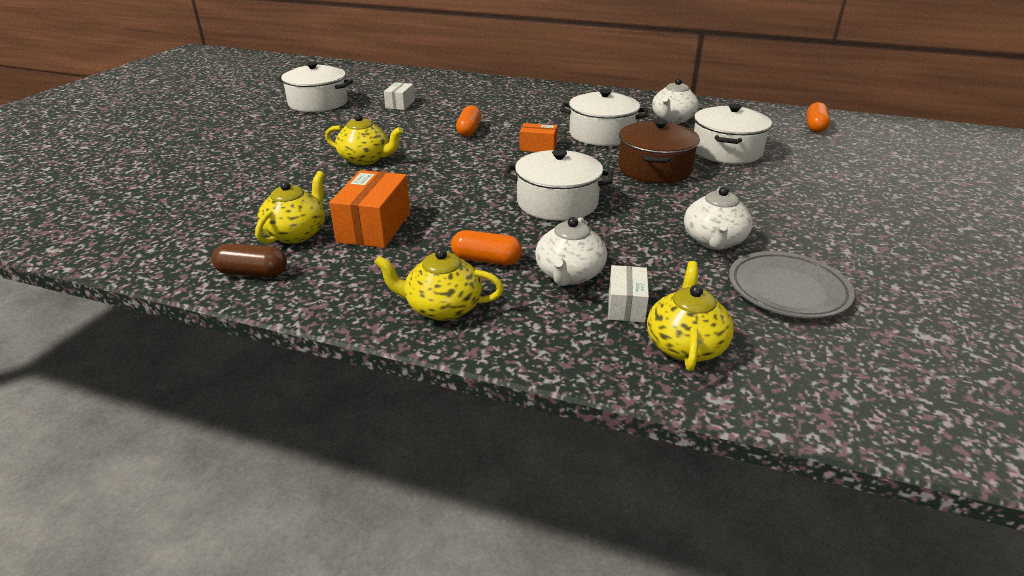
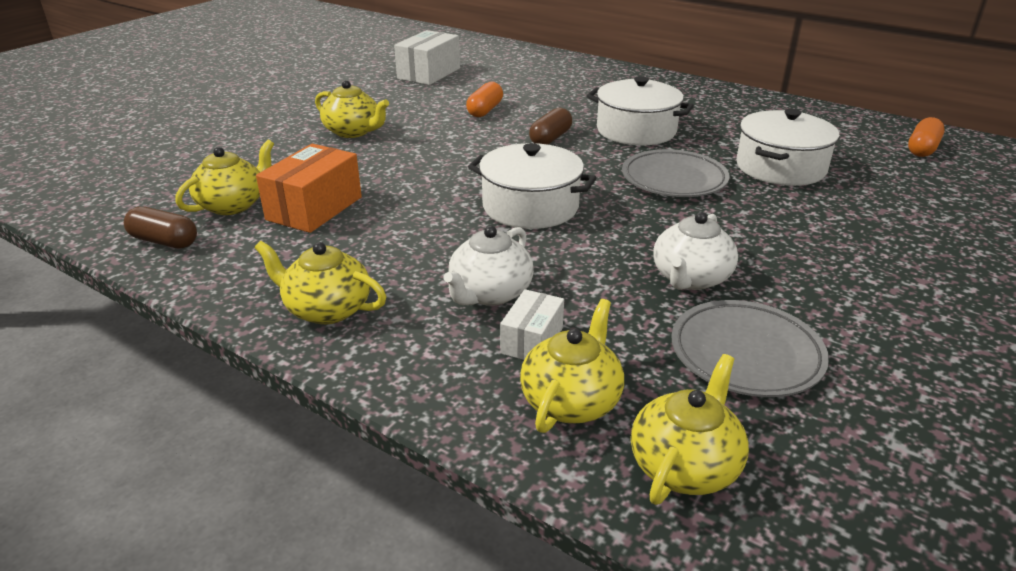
camera: 15 degrees right, 0 degrees up
(318, 103) = (344, 64): white pot -> none
(400, 104) = (429, 73): white box -> white box, size x1.71
(486, 260) = (408, 262): orange capsule -> none
(538, 147) = (550, 138): orange box -> brown capsule
(654, 169) = (674, 179): brown pot -> grey plate
(672, 119) = (736, 121): white teapot -> none
(796, 377) = (685, 465): none -> yellow teapot

